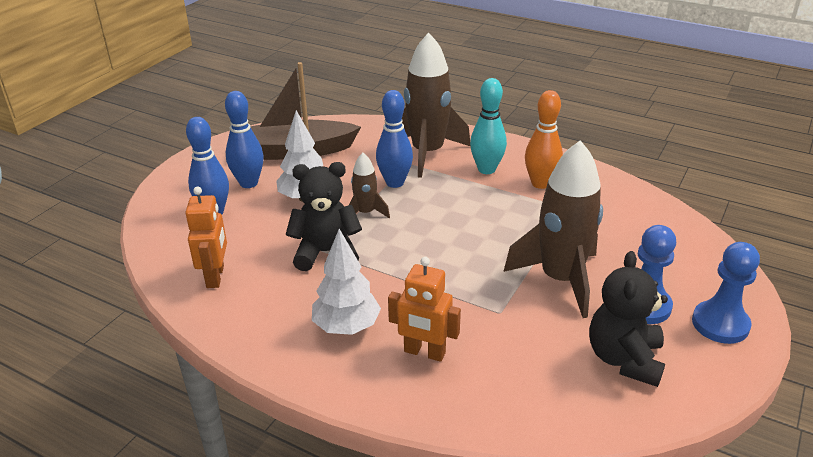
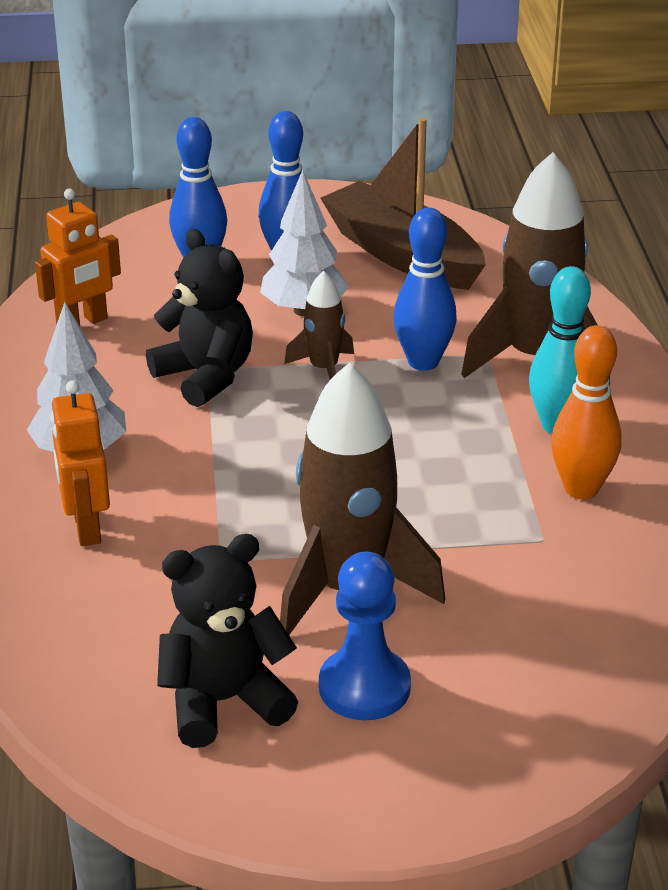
camera: 55 degrees right, 0 degrees up
(720, 324) = (395, 779): blue pawn -> none

